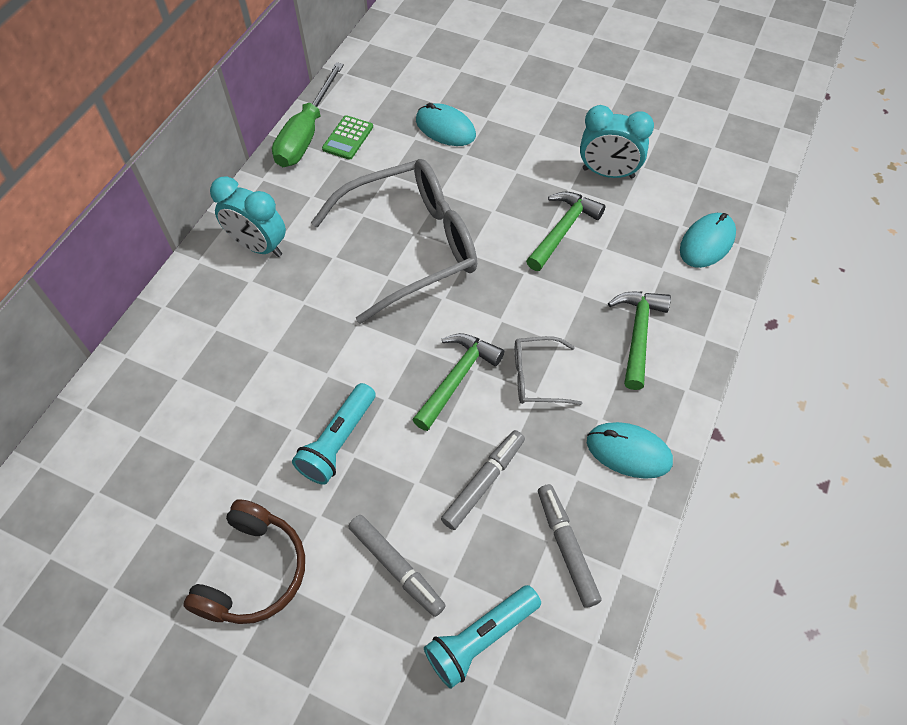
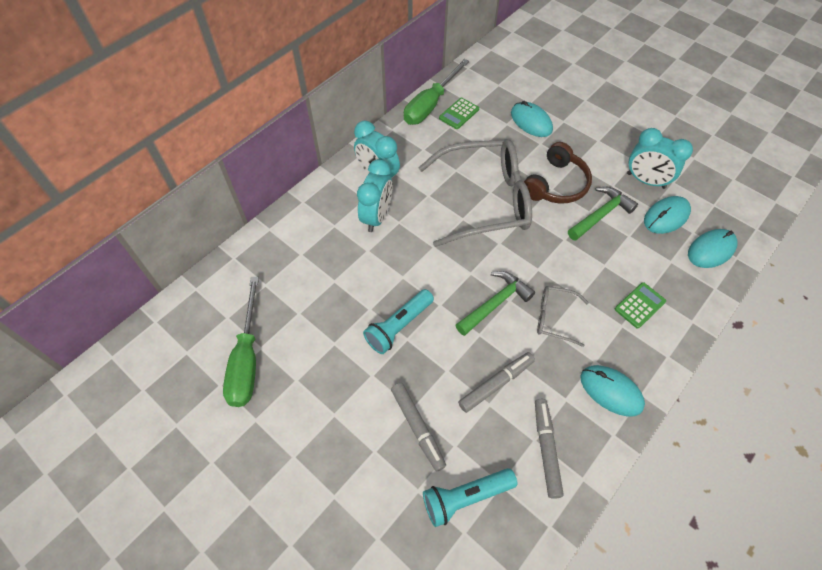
camera: 15 degrees right, 0 degrees up
(139, 542) = (247, 359): none -> green screwdriver
(254, 572) = (317, 402): brown headphones -> brown headphones (556, 184)
(271, 302) = (377, 217): none -> turquoise clock
(638, 334) = (639, 305): green hammer -> green calculator
(643, 213) = (666, 217): none -> turquoise mouse

